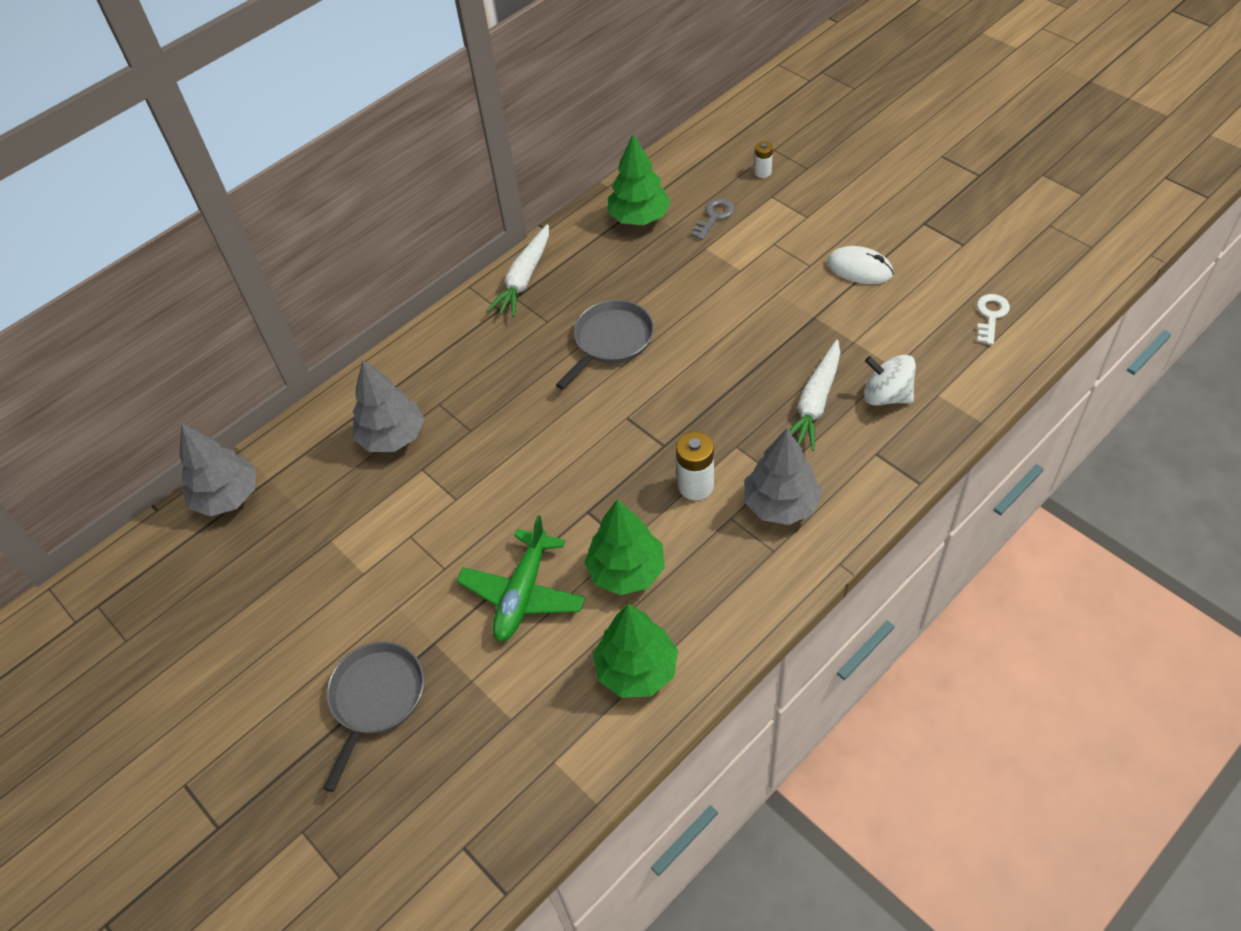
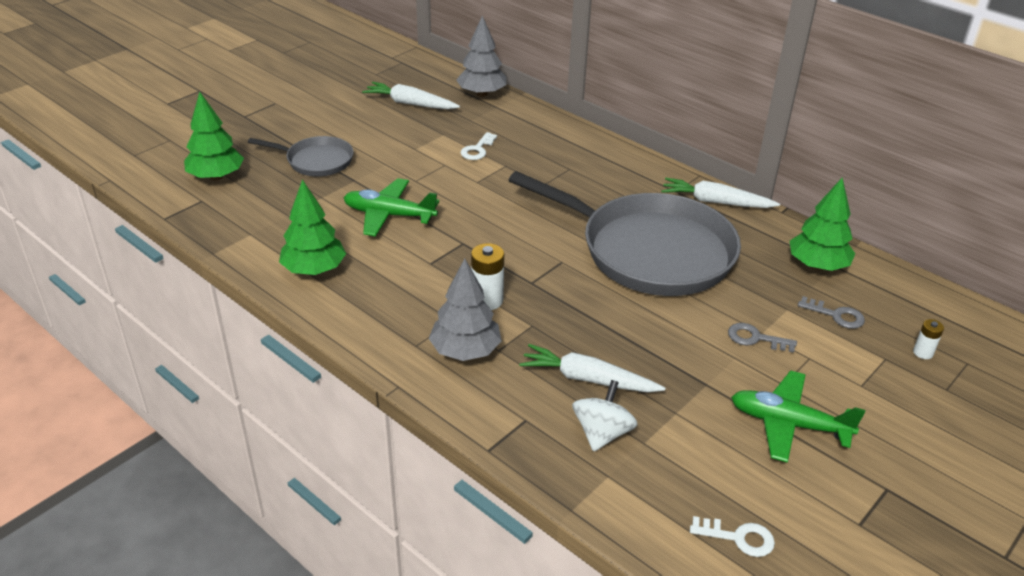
camera: 80 degrees right, 15 degrees down
(235, 586) = (410, 103): none -> white carrot
(379, 499) = (477, 150): none -> white key
(392, 437) = (535, 151): grey tree -> none
(611, 340) = (650, 251): grey pan -> grey pan, size x2.07
(626, 571) = (403, 263): green tree -> green tree (216, 176)
(749, 275) = (755, 338): none -> grey key
(859, 269) = (788, 424): white mouse -> green plane

